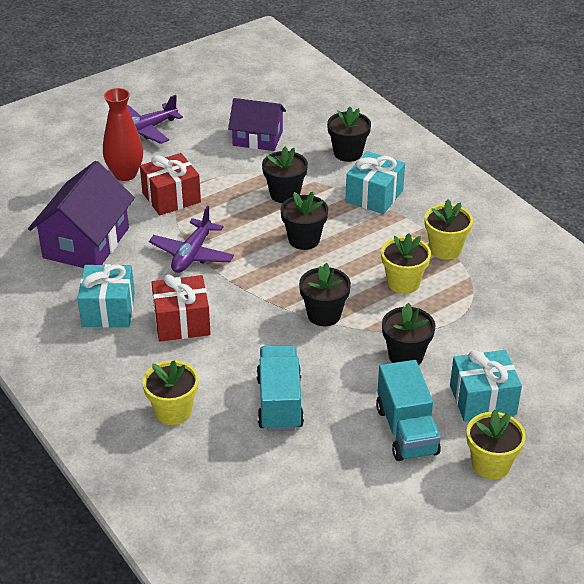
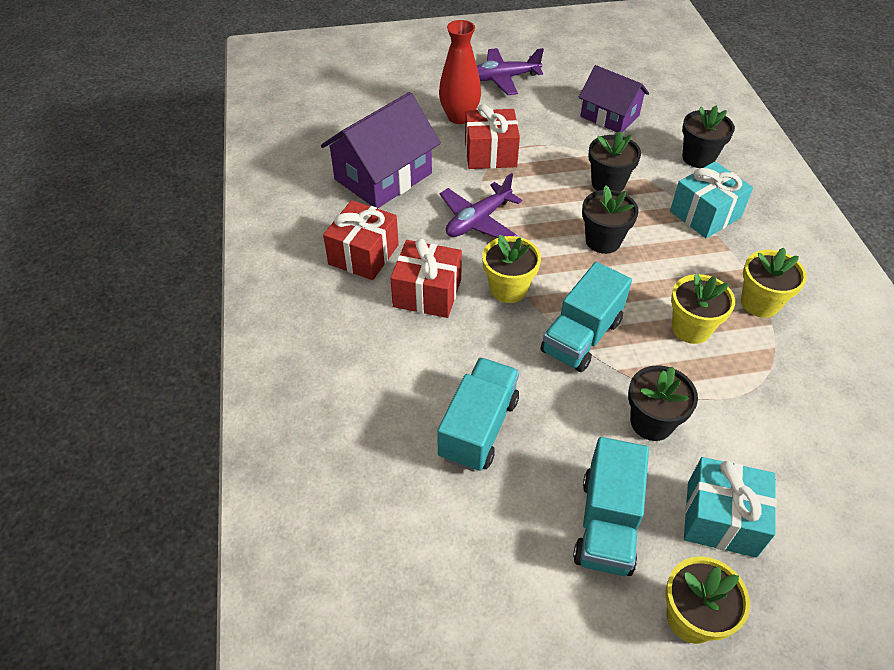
camera: 25 degrees right, 10 degrees up
(108, 310) = (363, 254): turquoise gift -> red gift
(173, 411) = (362, 394): yellow flower pot -> yellow flower pot (508, 289)
(324, 315) = (581, 336): black flower pot -> turquoise truck

